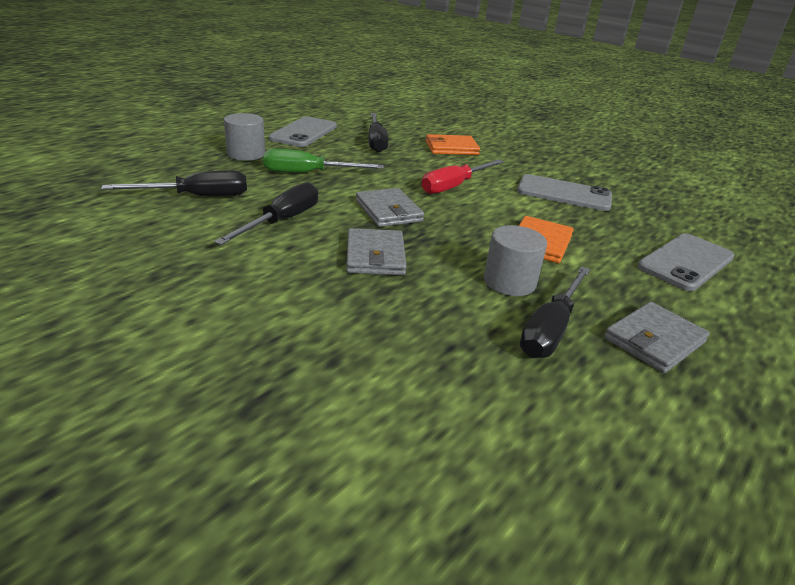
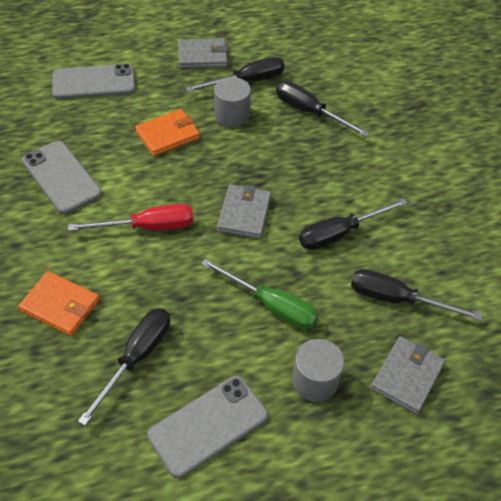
camera: 145 degrees left, 20 degrees up
(375, 256) = (297, 168): grey wallet -> grey wallet (407, 376)
(423, 321) = (309, 112): none -> black screwdriver

